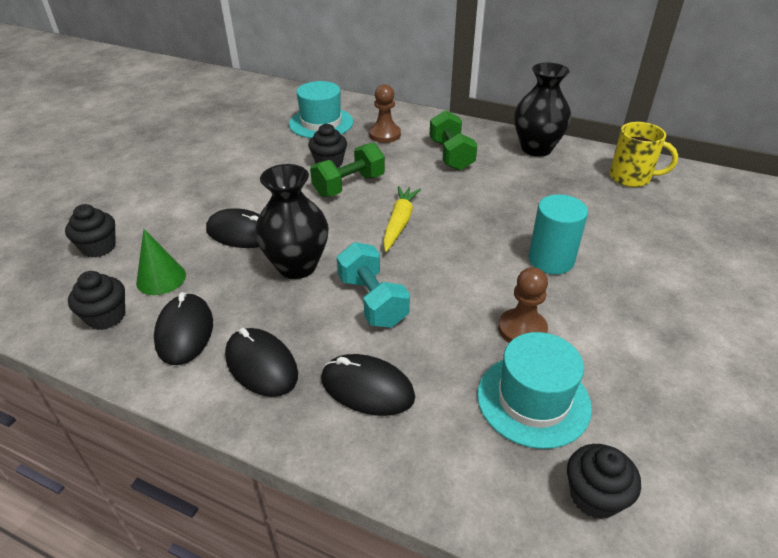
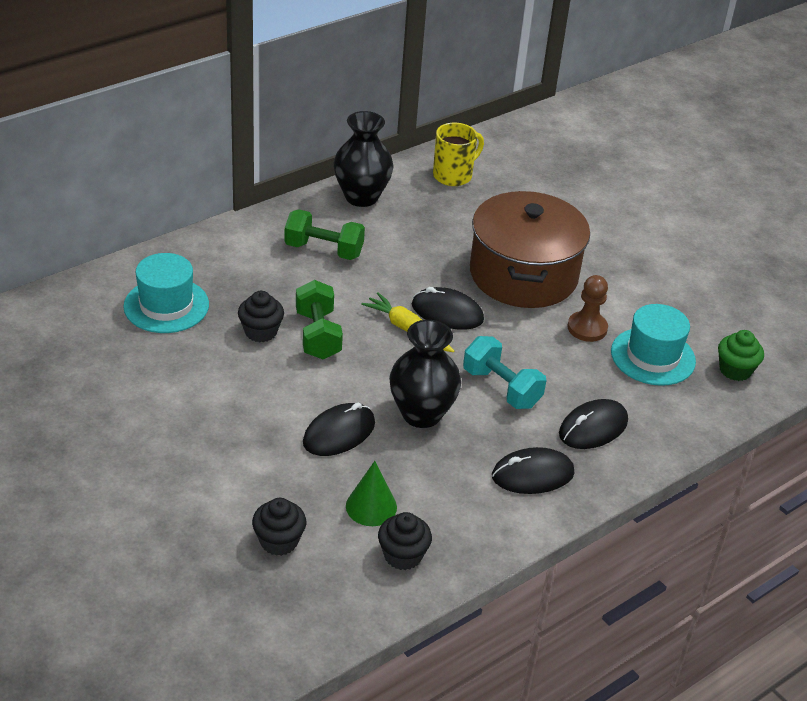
camera: 65 degrees left, 0 degrees up
(184, 331) = (461, 509): black mouse -> black mouse (447, 312)
(372, 301) = (501, 388): turquoise dumbbell -> turquoise dumbbell turned 45 degrees clockwise
(385, 135) = (240, 273): brown pawn -> none
(551, 260) = (523, 275): turquoise cylinder -> brown pot
(594, 496) = (735, 370): black cupcake -> green cupcake

